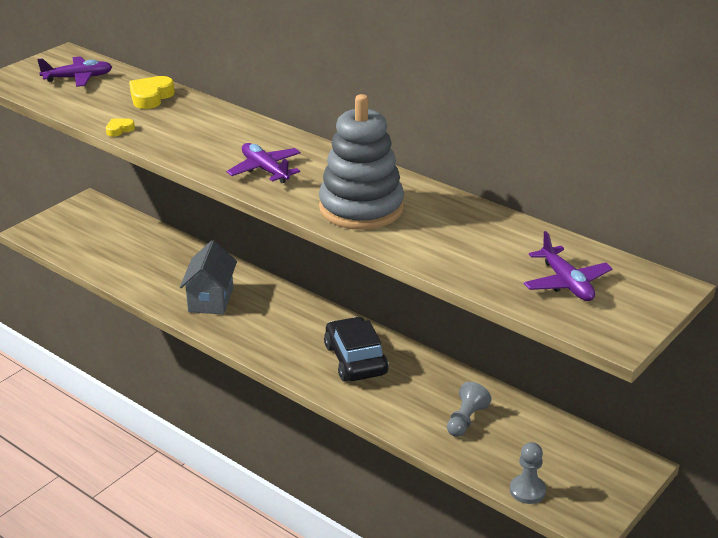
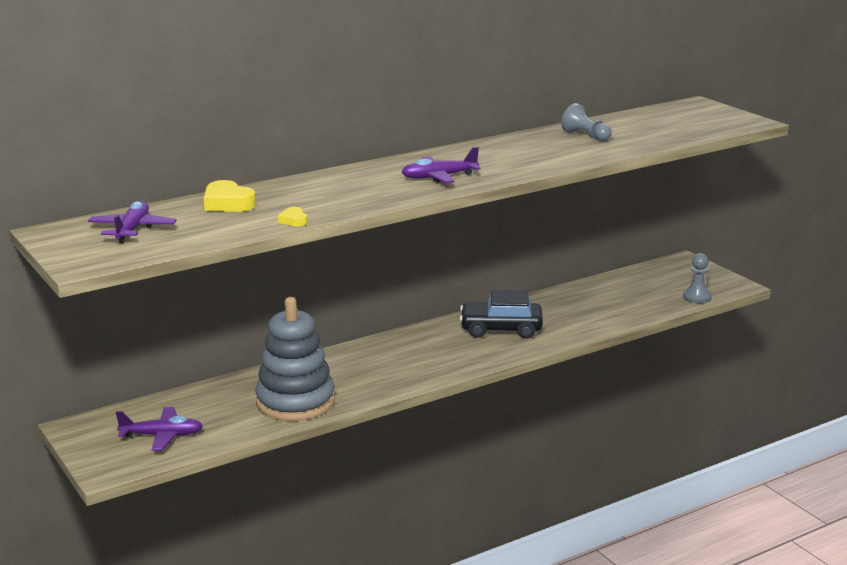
camera: 70 degrees left, 10 degrees down
(210, 300) = (354, 379): grey house -> none
(361, 208) = (534, 157): grey stacking toy -> grey stacking toy (295, 402)
(466, 420) = (606, 302): grey pawn -> grey pawn (586, 136)
(566, 283) = (680, 122): purple plane -> purple plane (162, 436)

